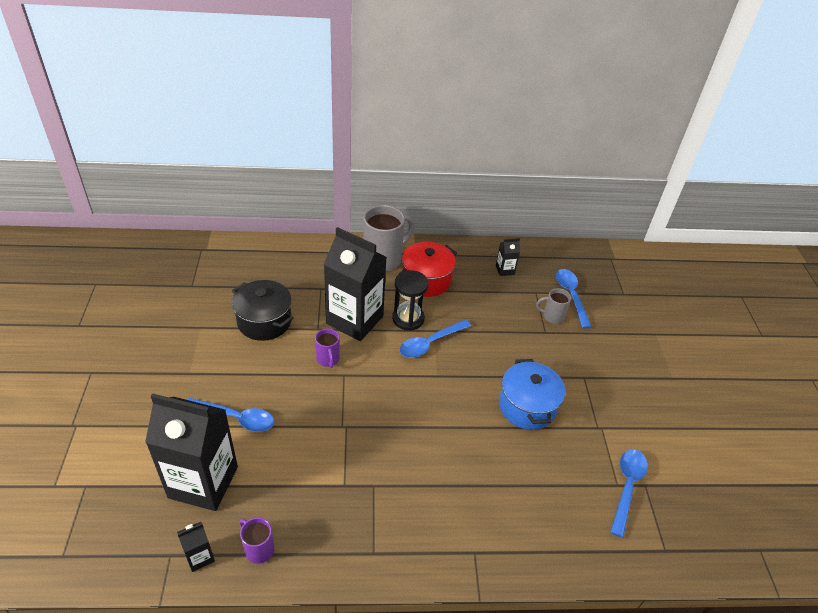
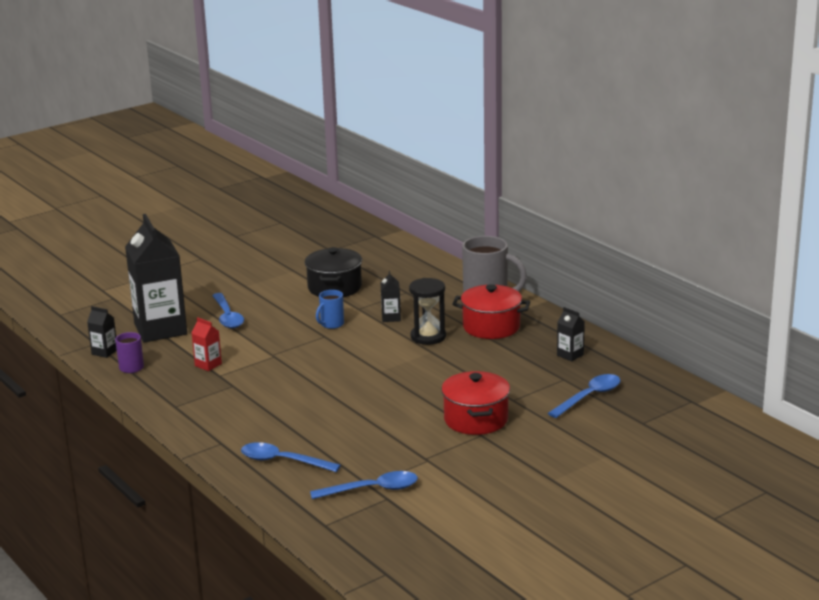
camera: 60 degrees right, 20 degrees down
(316, 483) = (208, 365): none -> red carton
(328, 359) = (331, 324): purple mug -> blue mug
(354, 320) = (391, 317): black carton -> black carton, size x0.41
(430, 343) = (413, 355): blue spoon -> blue spoon (283, 461)
(527, 406) = (402, 419): blue pot -> none
(552, 316) = (541, 396): grey mug -> none
(559, 367) = (476, 419): none -> red pot

